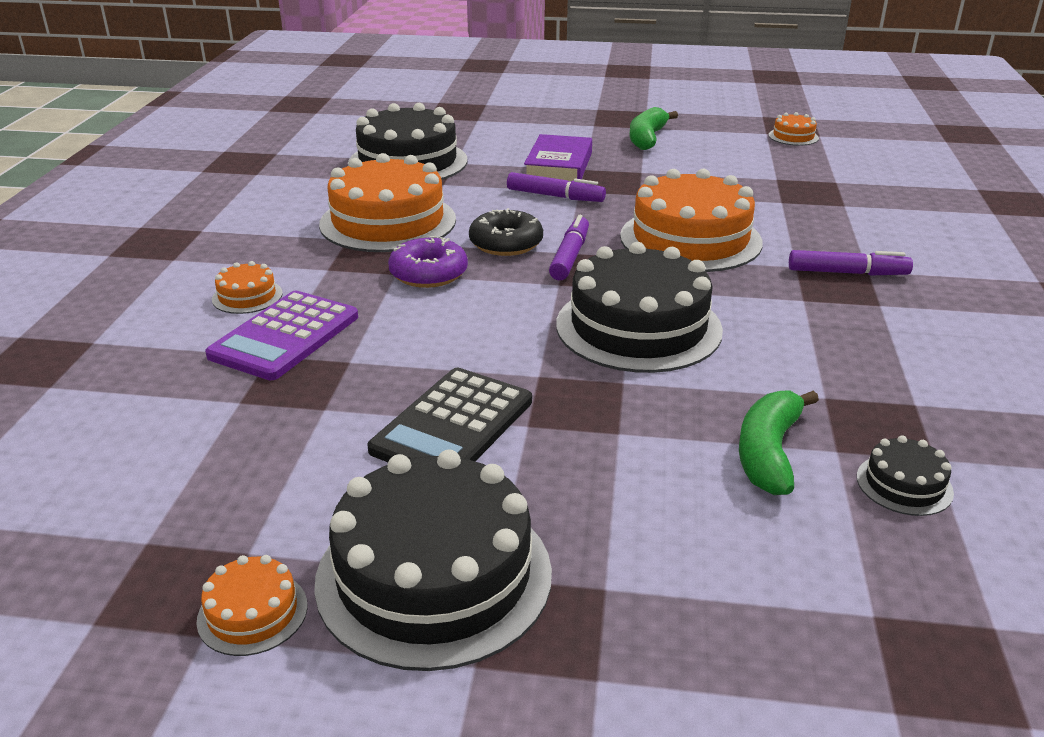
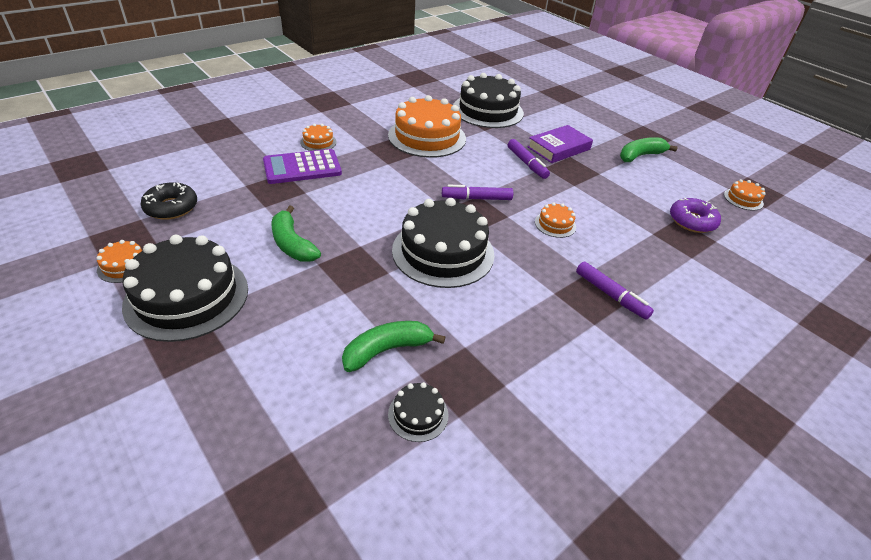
camera: 40 degrees right, 10 degrees up
(428, 273) = (400, 171): purple donut -> purple donut (692, 221)
(453, 425) = (292, 244): black calculator -> green banana
(506, 243) = (459, 175): black donut -> black donut (171, 207)
(570, 256) = (476, 198): purple marker -> purple marker turned 150 degrees counterclockwise
(690, 239) = (555, 224): orange cake -> orange cake, size x0.44

